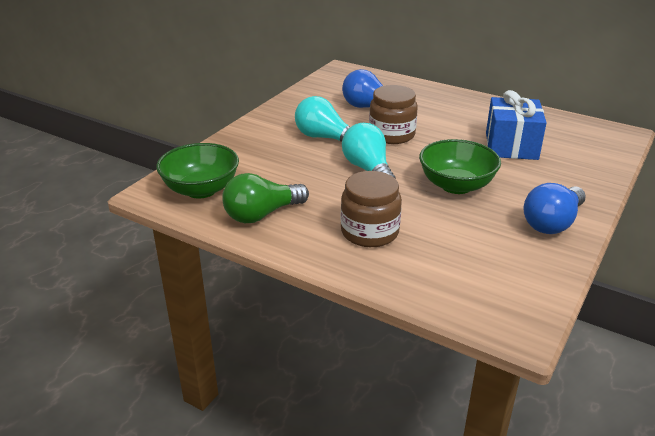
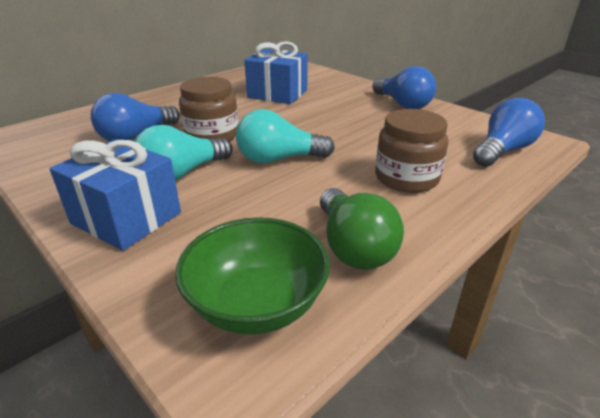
camera: 75 degrees left, 0 degrees up
(265, 134) = (126, 218): none -> blue gift
(456, 185) = (333, 125): green bowl -> none
(466, 292) = (502, 151): none -> blue light bulb

